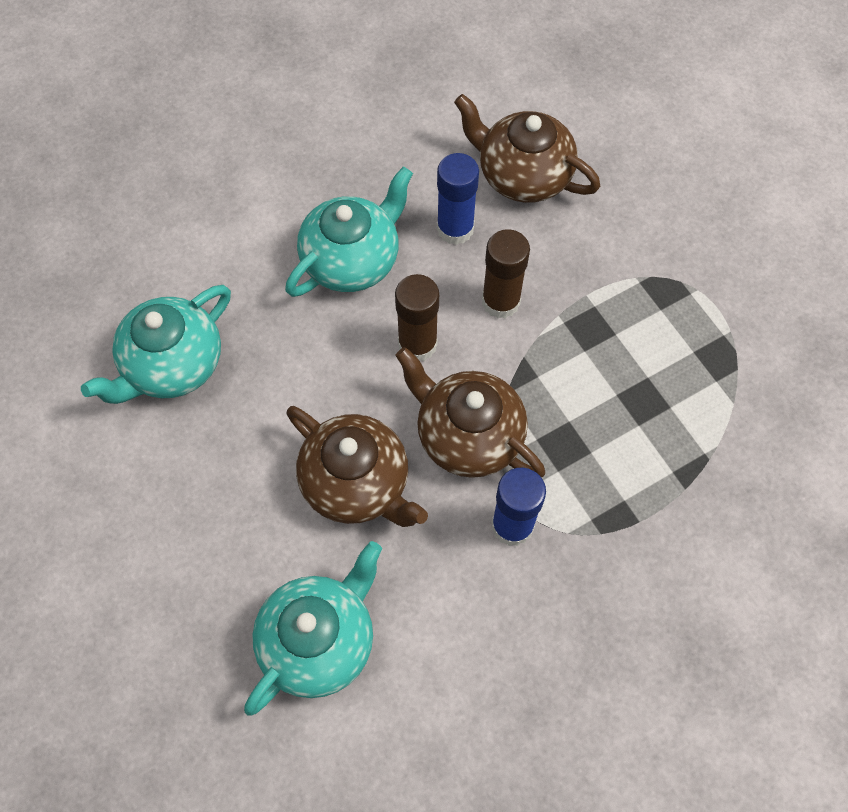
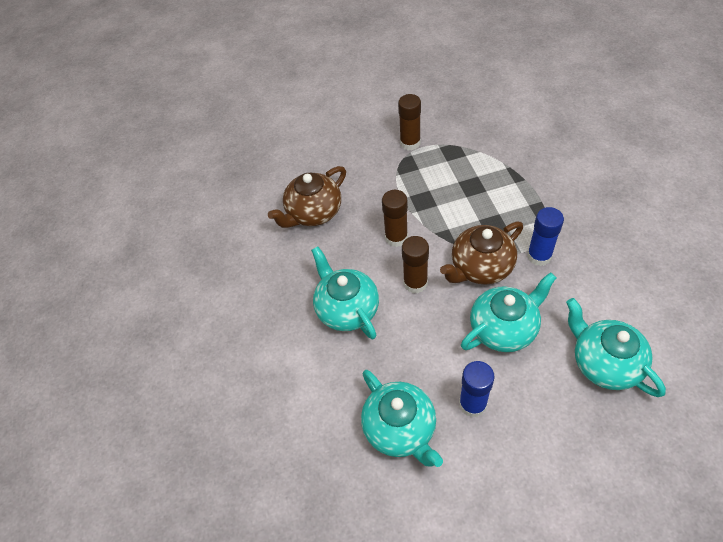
camera: 70 degrees left, 10 degrees down
(357, 483) = (504, 328): brown teapot -> turquoise teapot
(455, 229) = (340, 251): blue glue stick -> blue glue stick (472, 404)
(719, 285) = (410, 143): none -> brown glue stick

